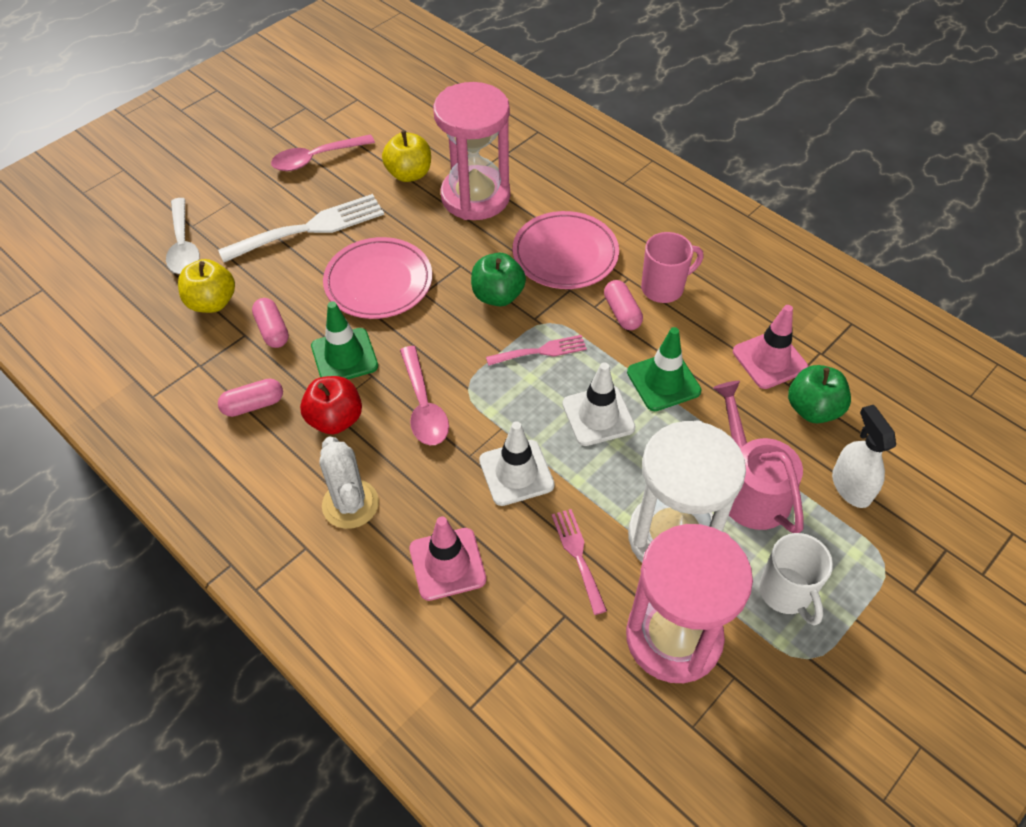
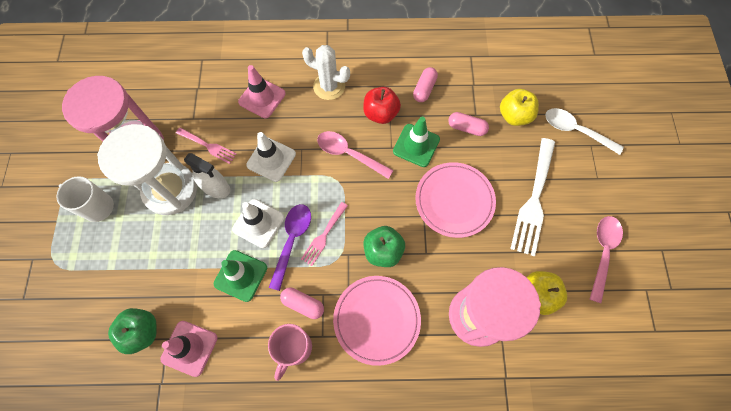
camera: 135 degrees right, 15 degrees up
(578, 372) = (292, 241): none -> purple spoon
(750, 488) = (148, 248): pink watering can -> none
(851, 486) = (93, 295): white spray bottle -> white spray bottle (216, 187)

